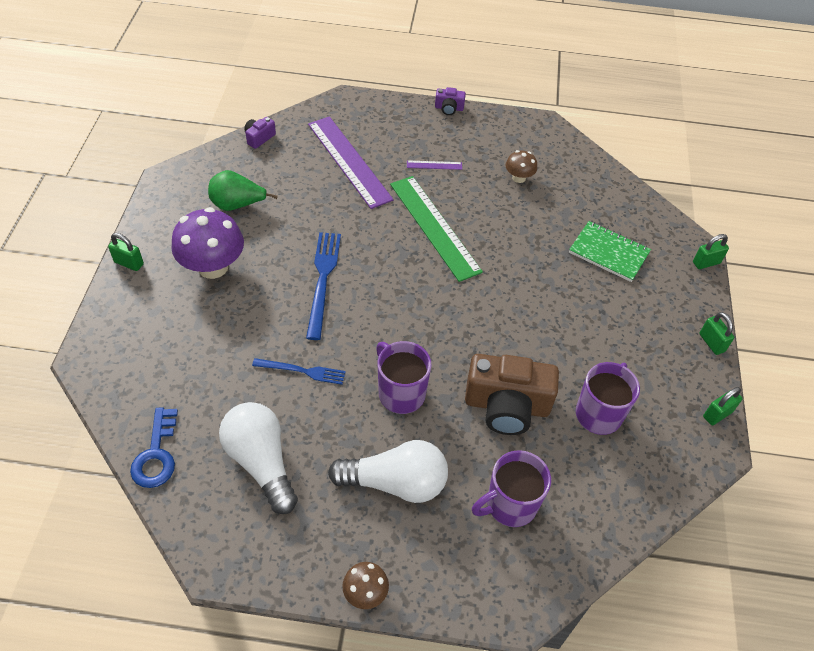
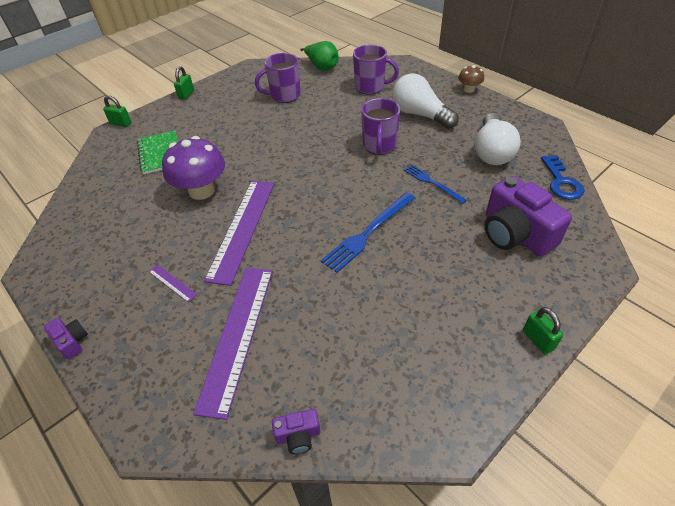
camera: 135 degrees left, 5 degrees down
(156, 455) = (561, 182): blue key -> blue key turned 135 degrees clockwise
(183, 352) = (515, 234): none -> purple camera
(213, 267) = (454, 292): purple mushroom -> purple mushroom (201, 191)
(237, 205) = (389, 347): green pear -> green pear (322, 67)
(434, 227) = (242, 228): green ruler -> purple ruler
(507, 406) = (326, 117): brown camera -> none
(519, 178) = (129, 232): brown mushroom -> none
(717, 414) = (232, 74): green padlock -> none

